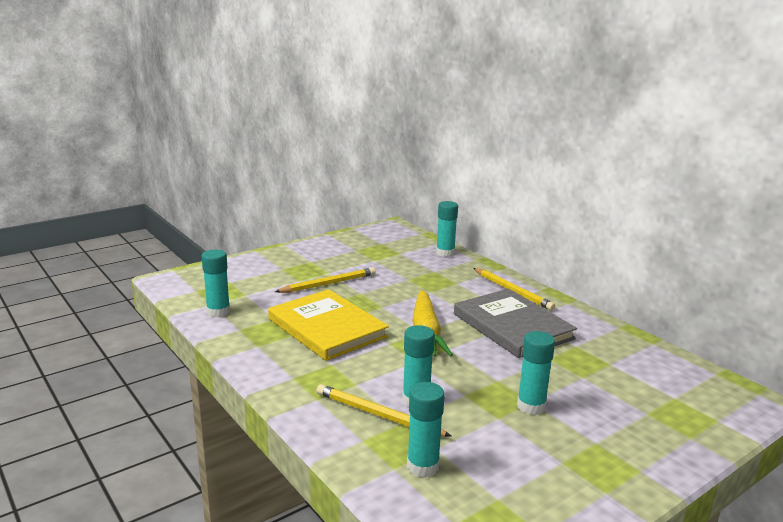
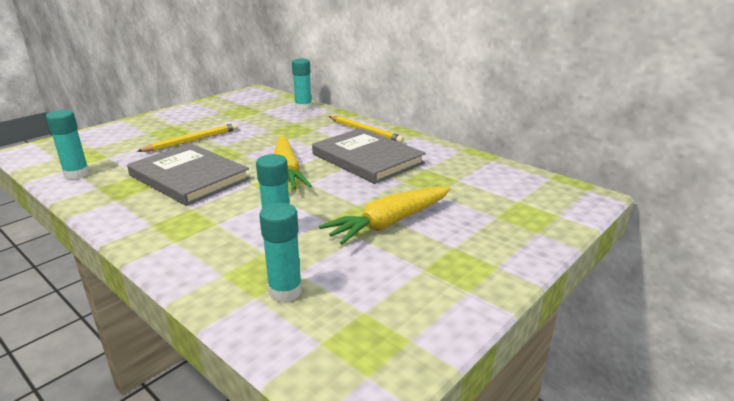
camera: 10 degrees left, 5 degrees up
(327, 328) = (189, 177): yellow book -> grey book
(378, 414) = (239, 248): yellow pencil -> none
(531, 406) = (389, 223): turquoise glue stick -> yellow carrot

